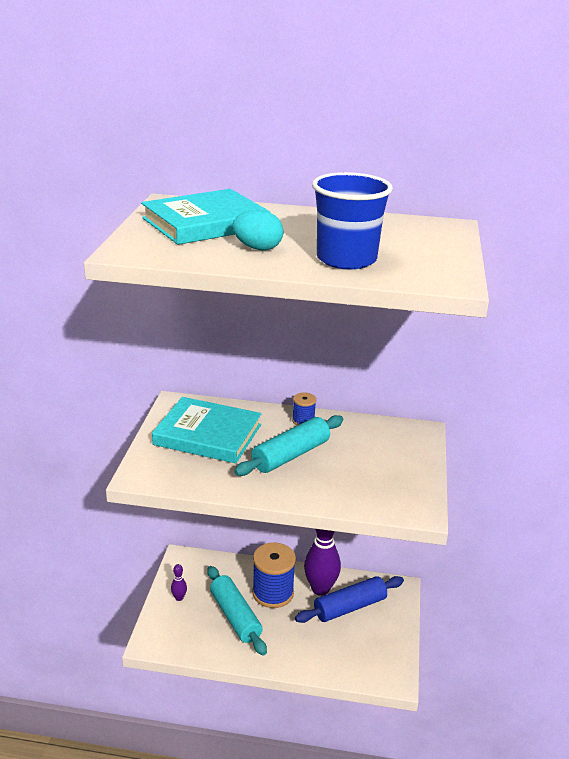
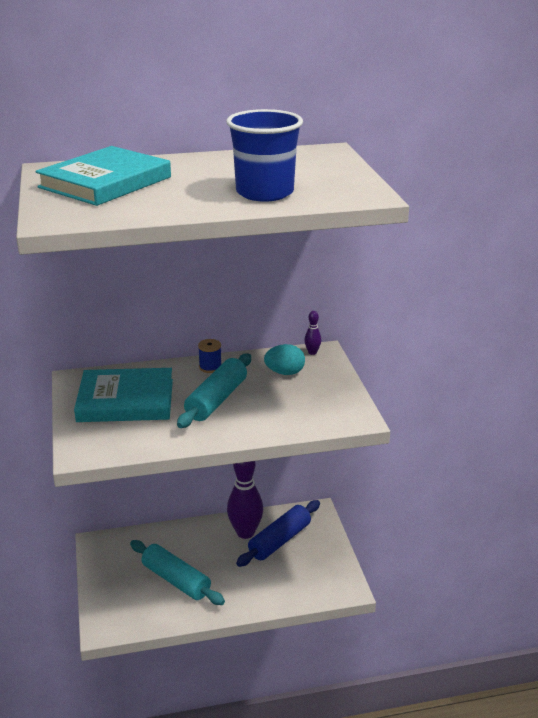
camera: 20 degrees left, 0 degrees up
(179, 598) = (112, 580): purple bowling pin -> purple bowling pin (312, 352)
(257, 248) = (176, 196): turquoise egg -> turquoise egg (285, 373)
(273, 593) = (202, 549): blue spool -> none

